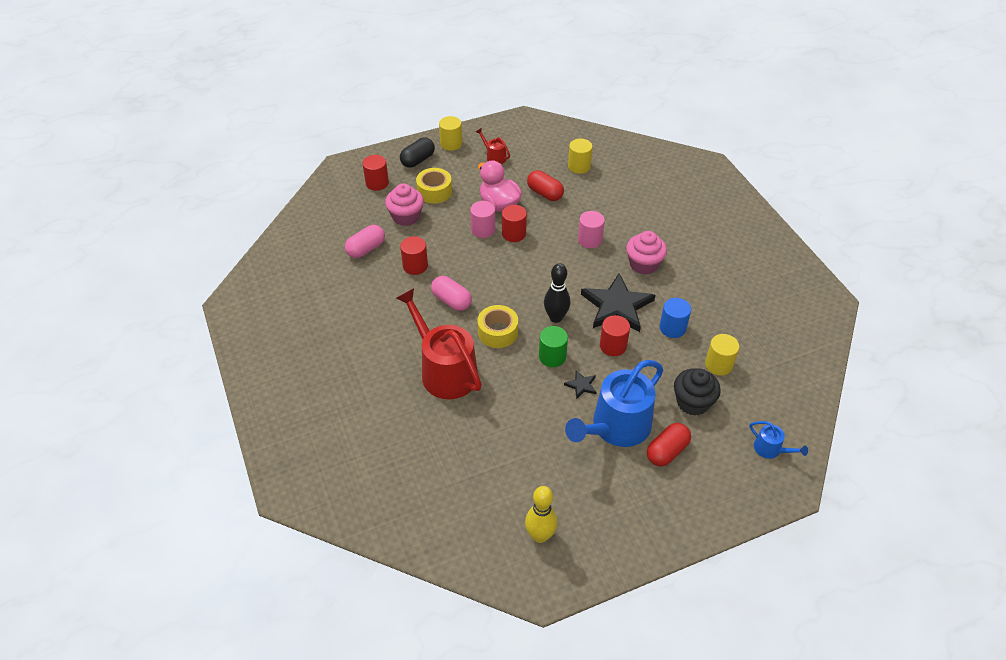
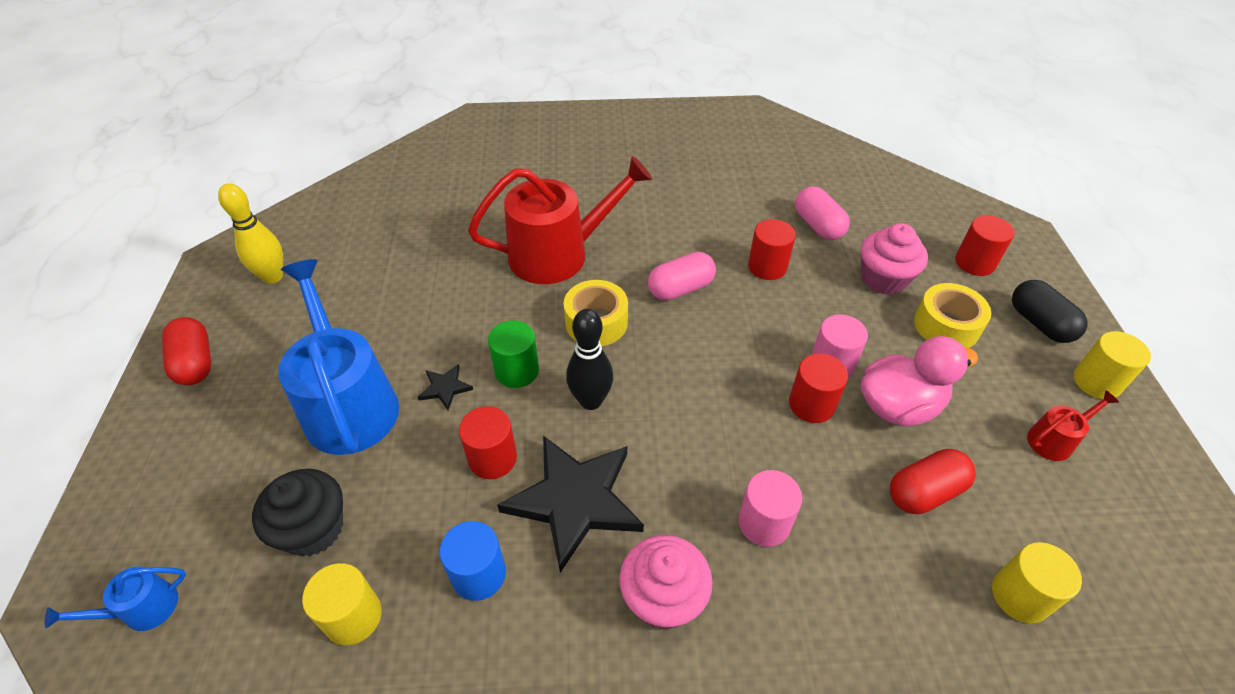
camera: 110 degrees right, 0 degrees up
(667, 451) = (264, 450): red capsule -> red capsule (195, 363)

